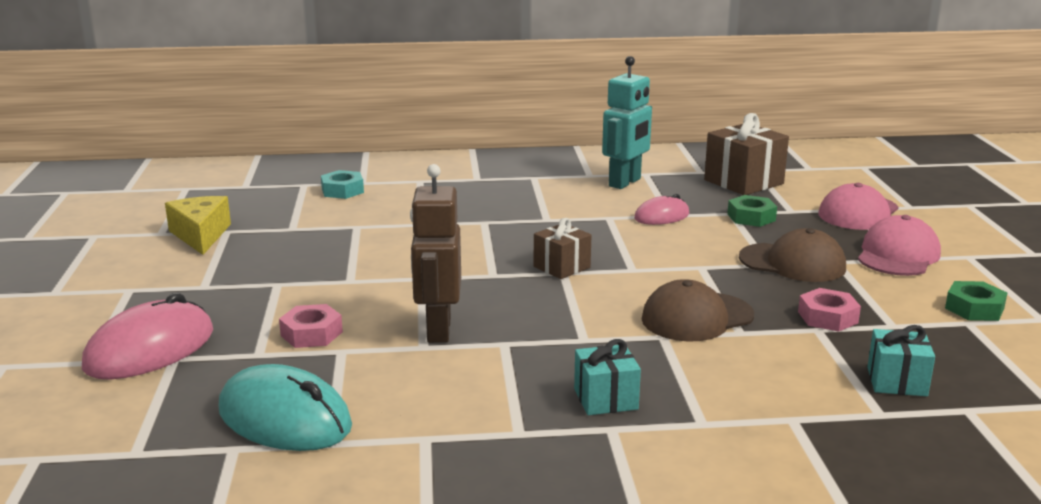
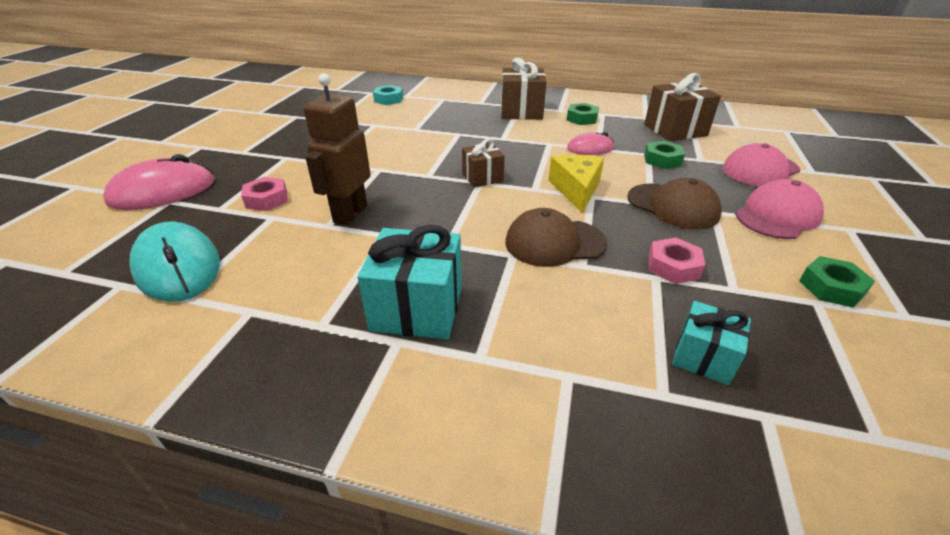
camera: 20 degrees right, 15 degrees up
(201, 235) = (278, 117): yellow cheese -> yellow cheese (576, 189)
(542, 183) = (521, 111): none -> brown gift
(605, 399) = (417, 308): turquoise gift -> turquoise gift, size x1.67
(625, 183) = (582, 119): turquoise robot -> green nut

